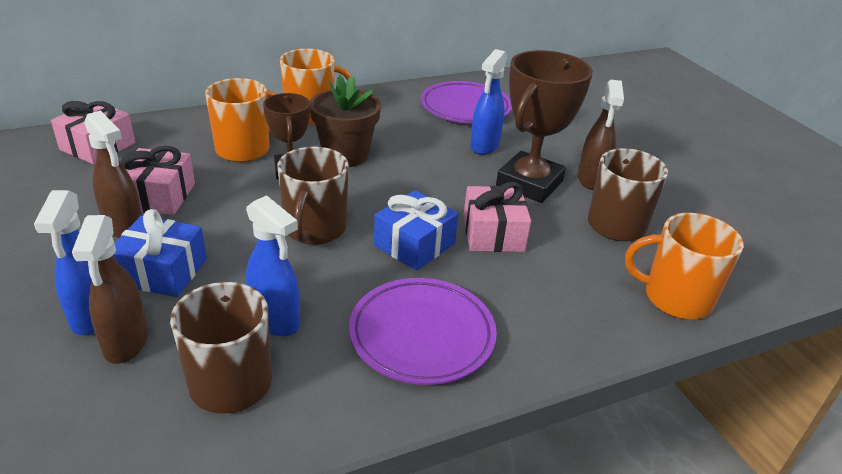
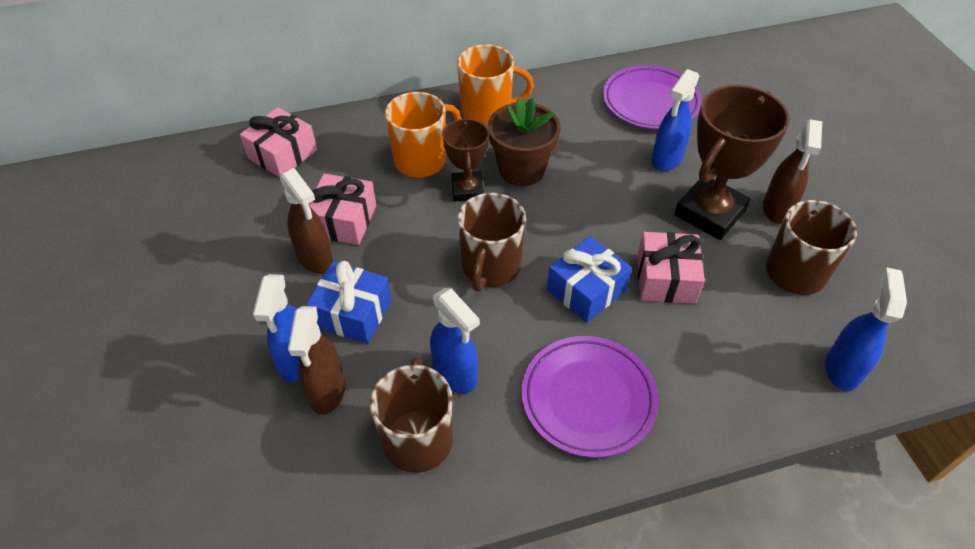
camera: 10 degrees right, 15 degrees up
(675, 298) = (842, 368): orange mug -> blue spray bottle

